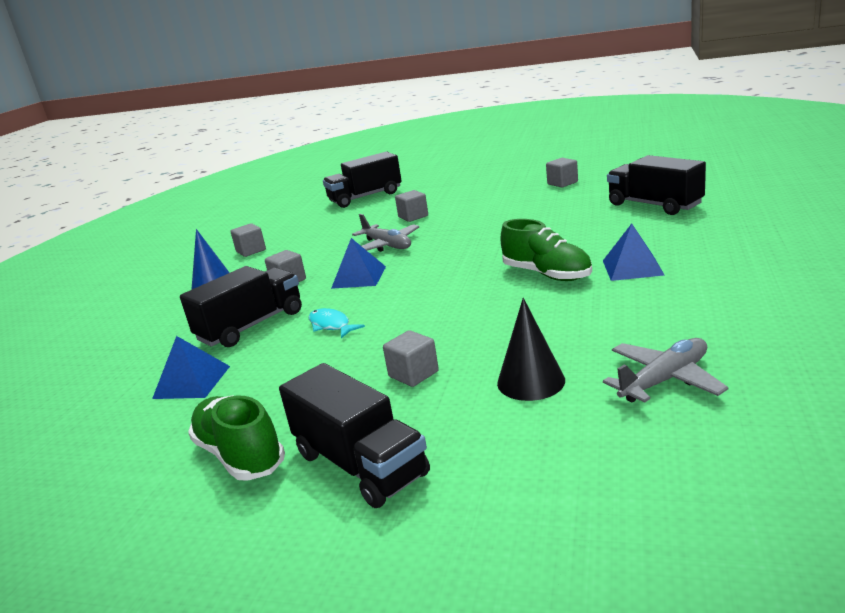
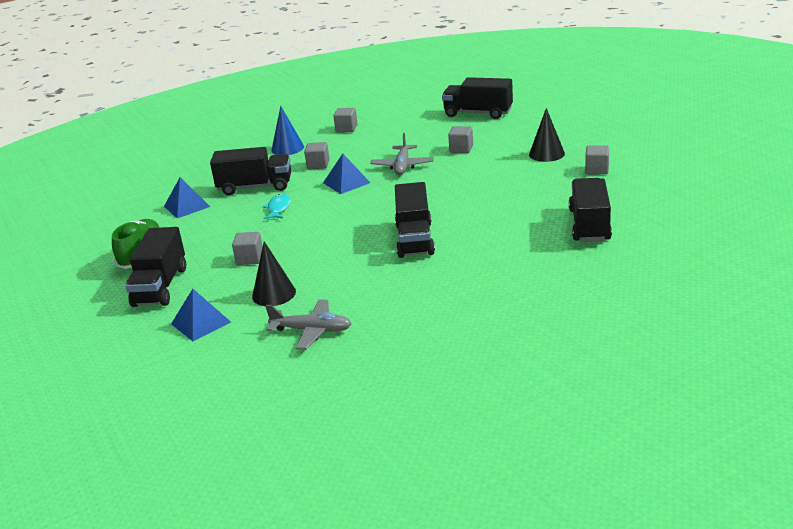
camera: 45 degrees right, 5 degrees up
(497, 192) = (546, 154): none -> black cone
(547, 274) = (414, 239): green shoe -> black truck
(632, 267) = (457, 263): blue pyramid -> blue pyramid (200, 323)

